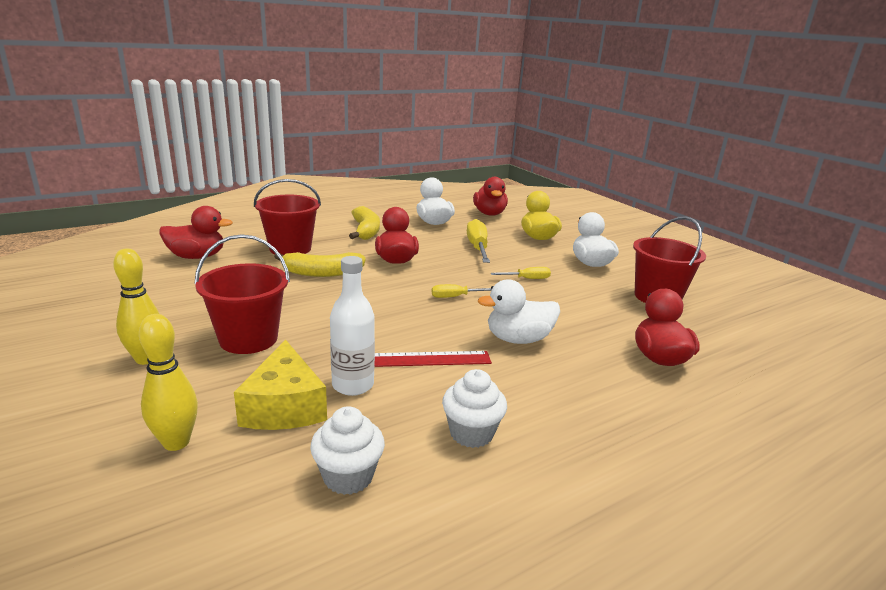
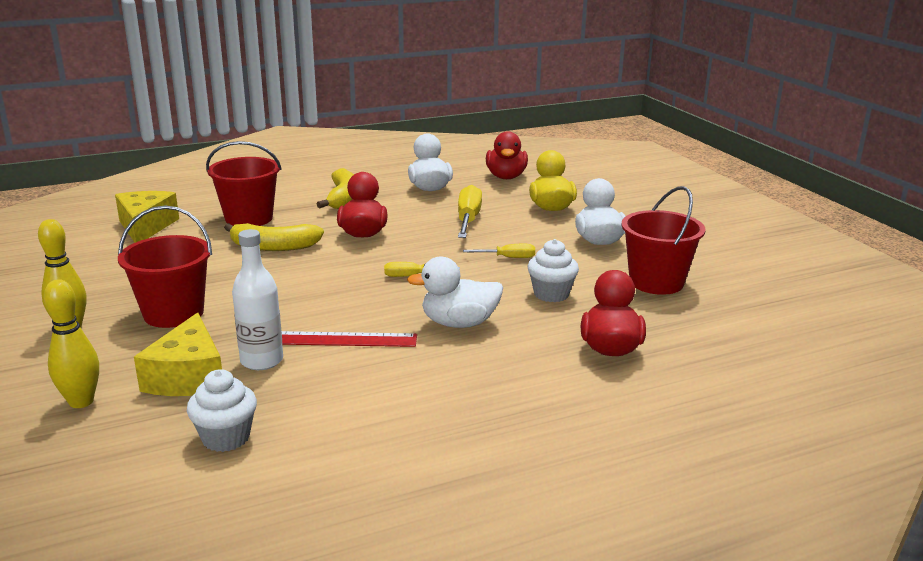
camera: 10 degrees right, 0 degrees up
(197, 257) = (145, 227): red duck -> yellow cheese
(471, 433) = (360, 409): white cupcake -> white cupcake (551, 294)

